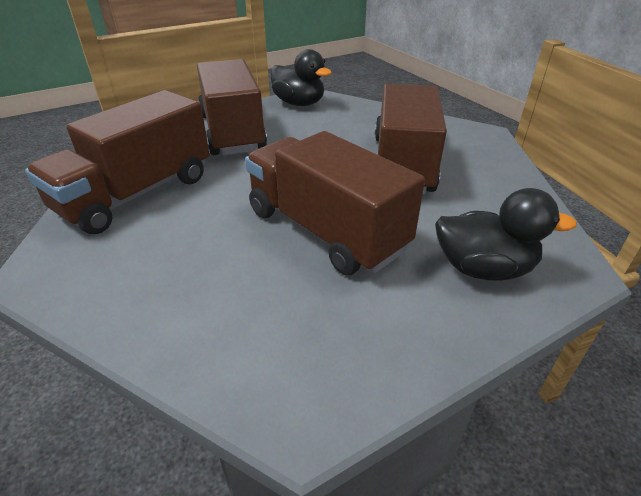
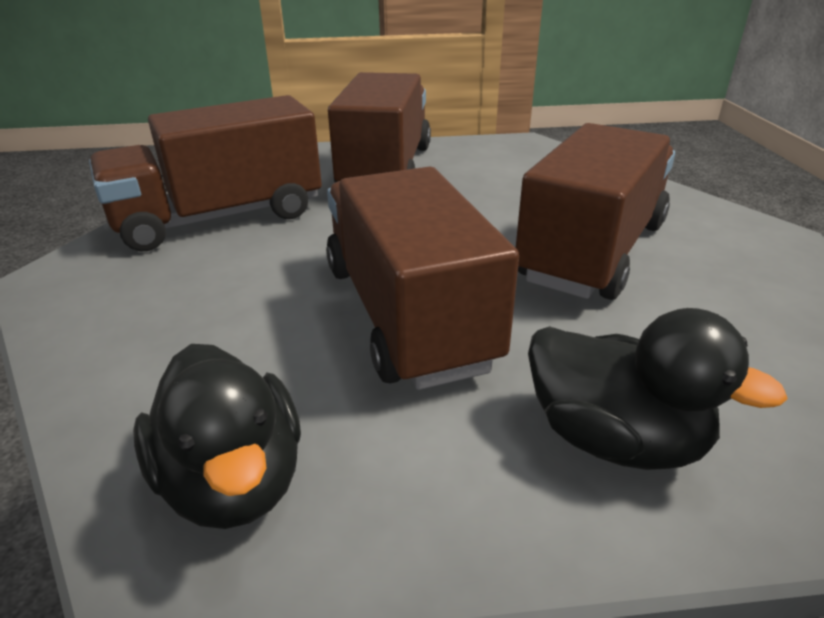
camera: 25 degrees right, 5 degrees down
(299, 103) = (501, 149): black duck -> black duck (234, 480)

